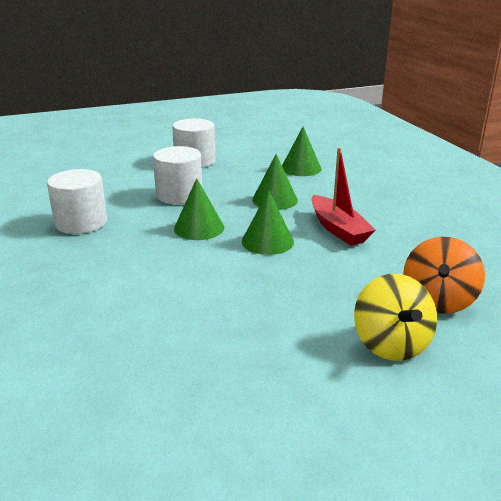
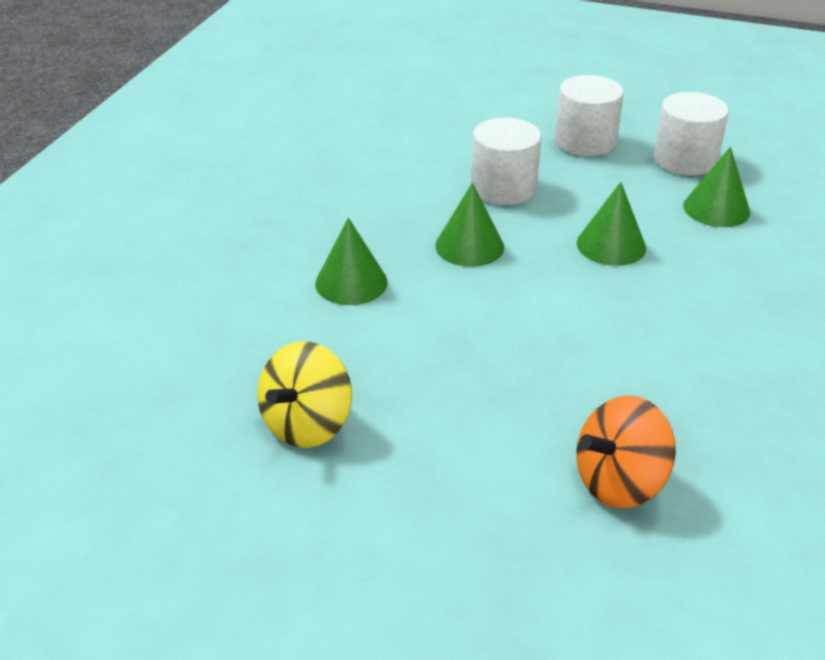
camera: 40 degrees right, 10 degrees up
(81, 222) = (357, 183): white cylinder -> white cylinder (685, 160)
(267, 241) = (523, 301): green cone -> green cone (351, 282)
(338, 229) = (634, 325): red boat -> none
(391, 344) = (487, 497): yellow spinning top -> yellow spinning top (307, 425)

